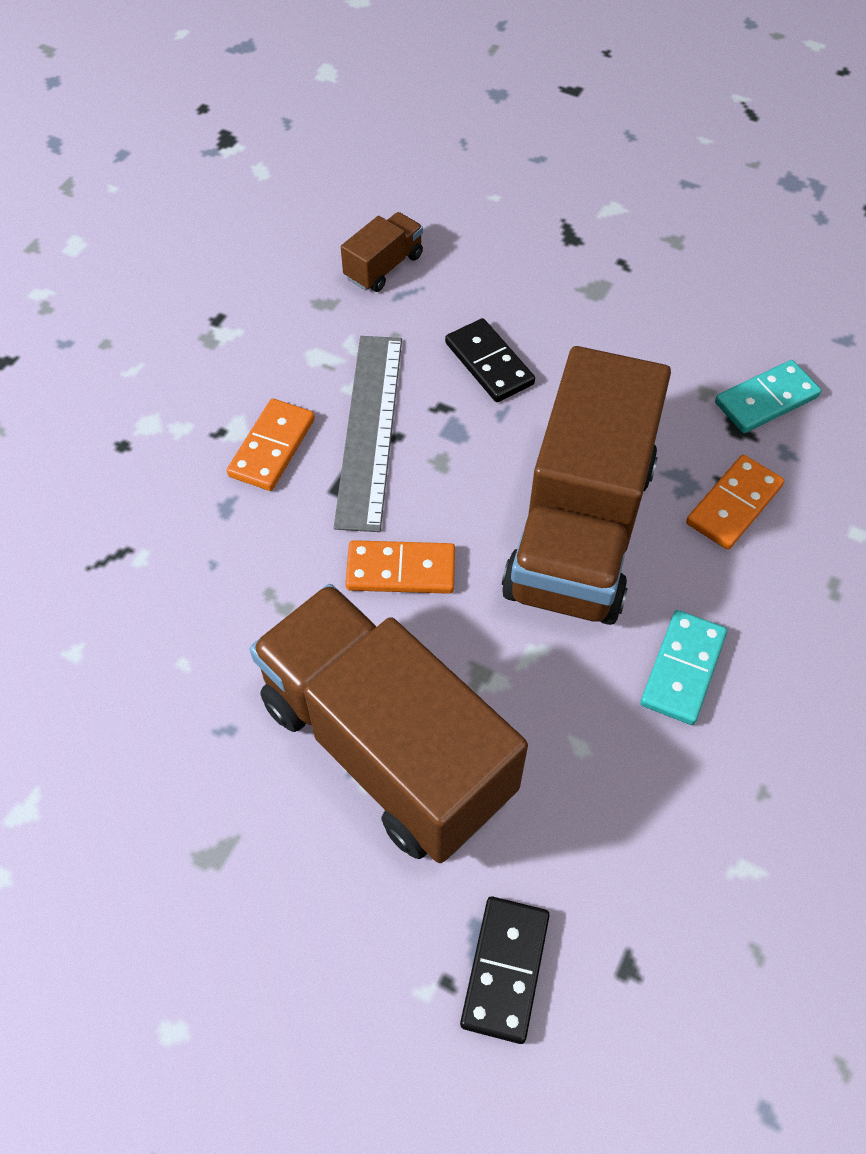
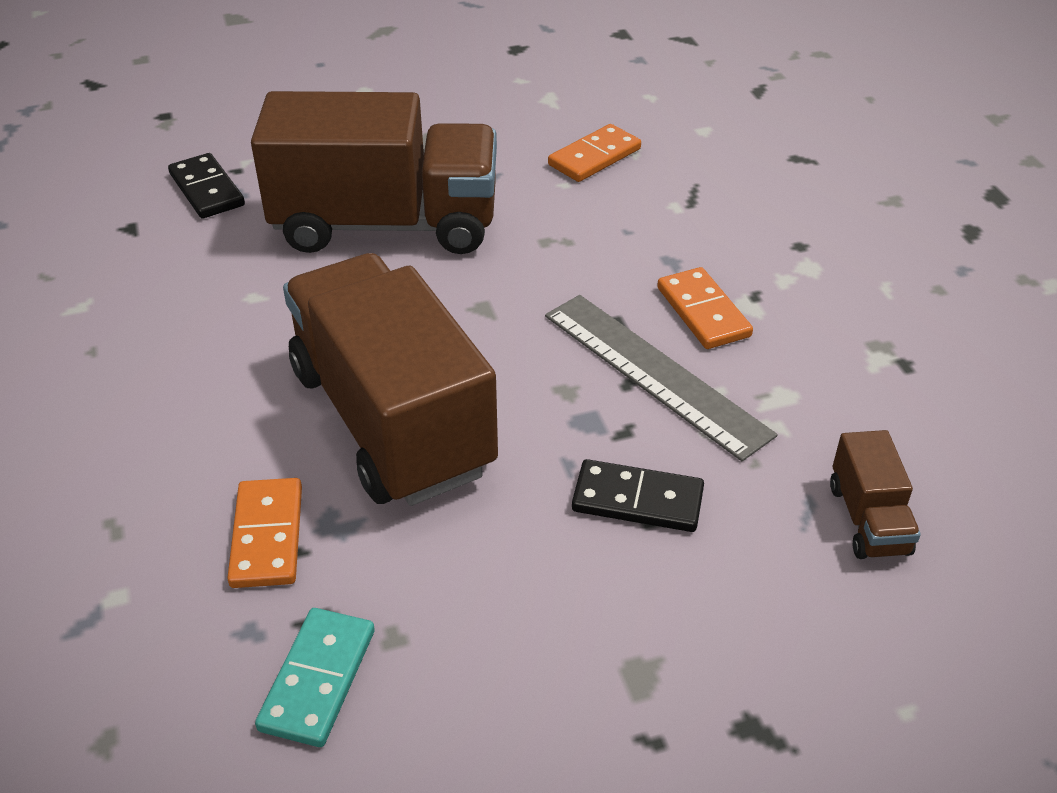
camera: 135 degrees right, 15 degrees down
(401, 570) = (498, 306): orange domino -> orange domino (594, 157)
(683, 669) = (213, 382): turquoise domino -> none

